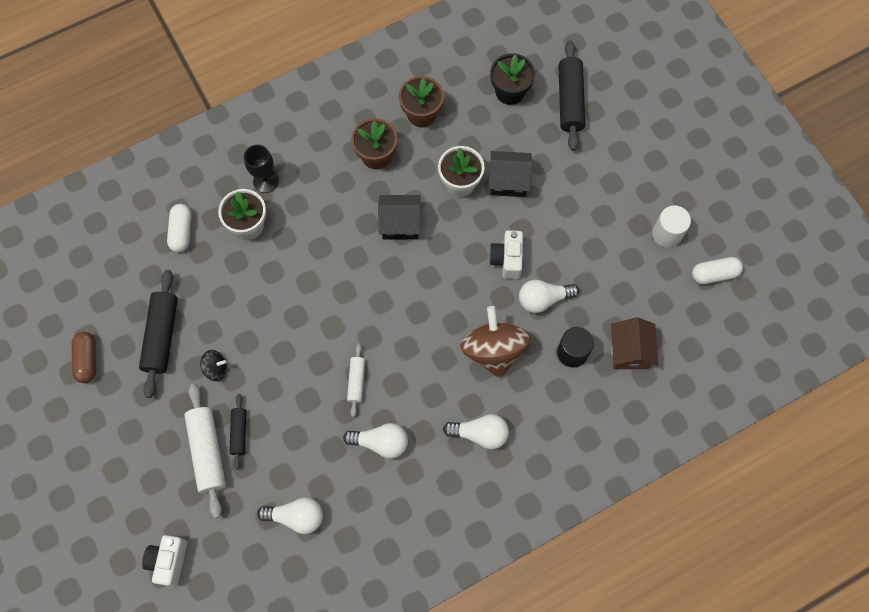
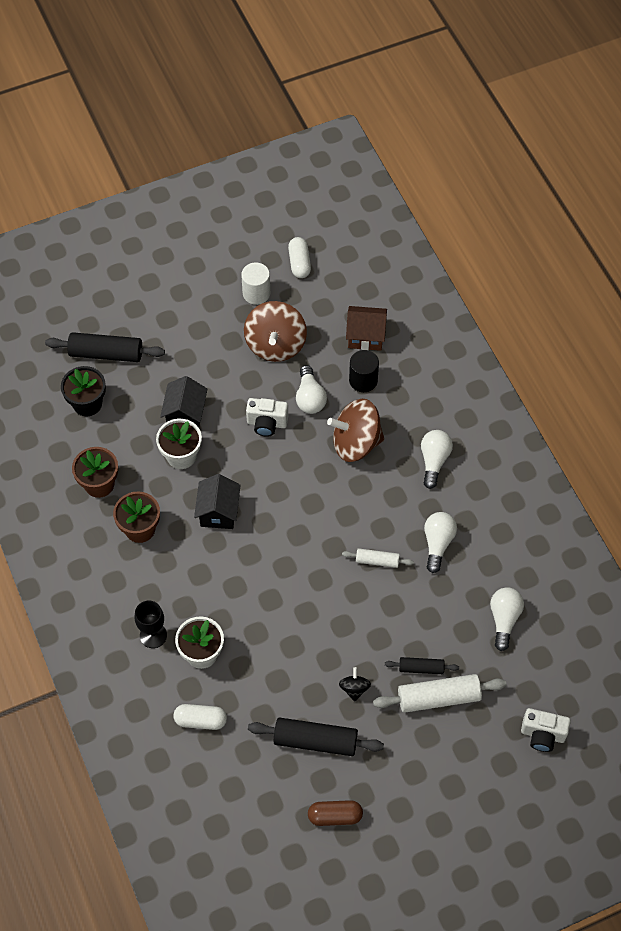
camera: 85 degrees left, 10 degrees down
(604, 259) = (275, 344): none -> brown spinning top

